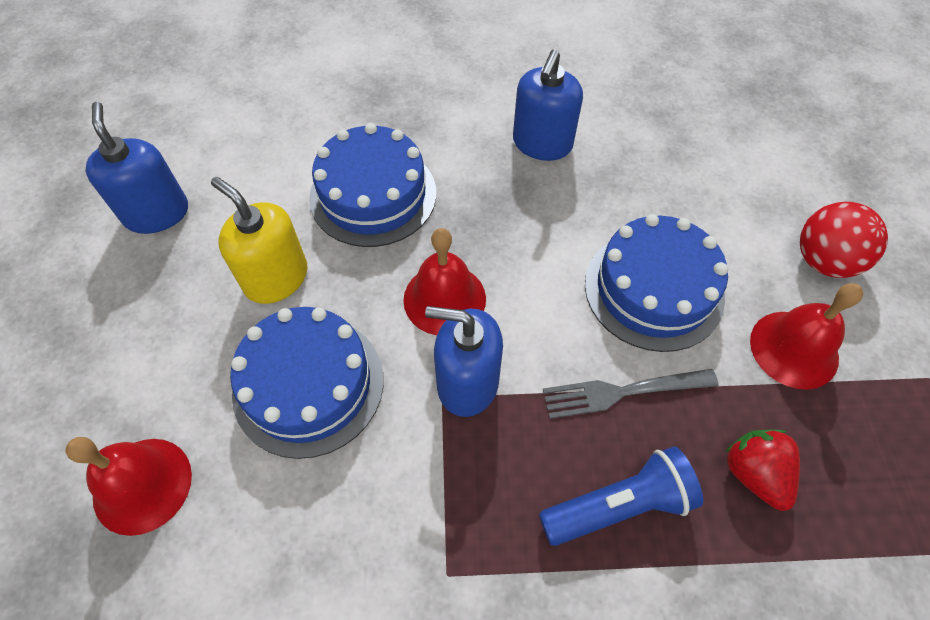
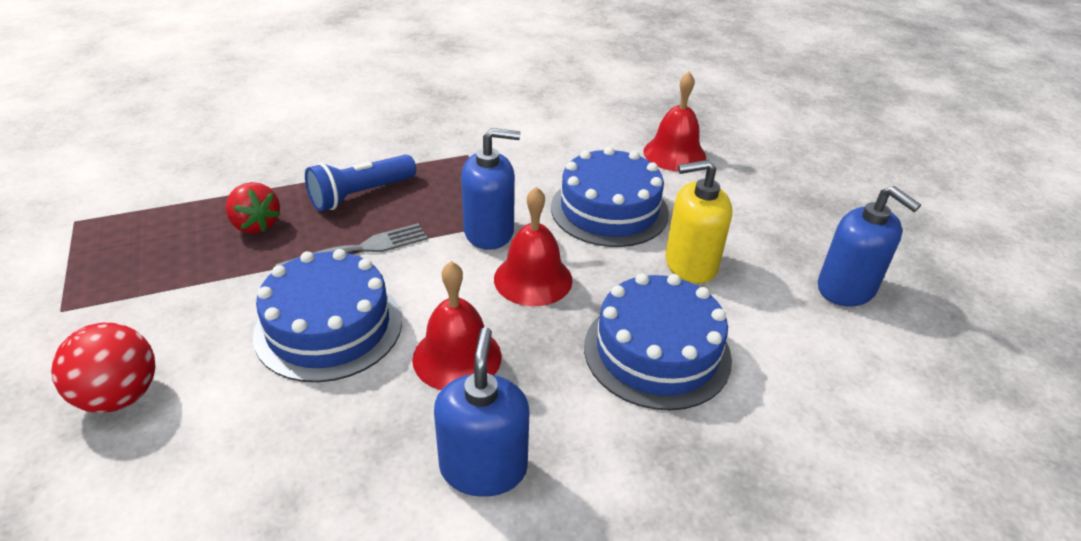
camera: 160 degrees right, 20 degrees down
(276, 278) = (690, 264): yellow soap dispenser -> yellow soap dispenser turned 150 degrees clockwise
(794, 349) = (192, 306): red bell -> red bell (457, 357)

